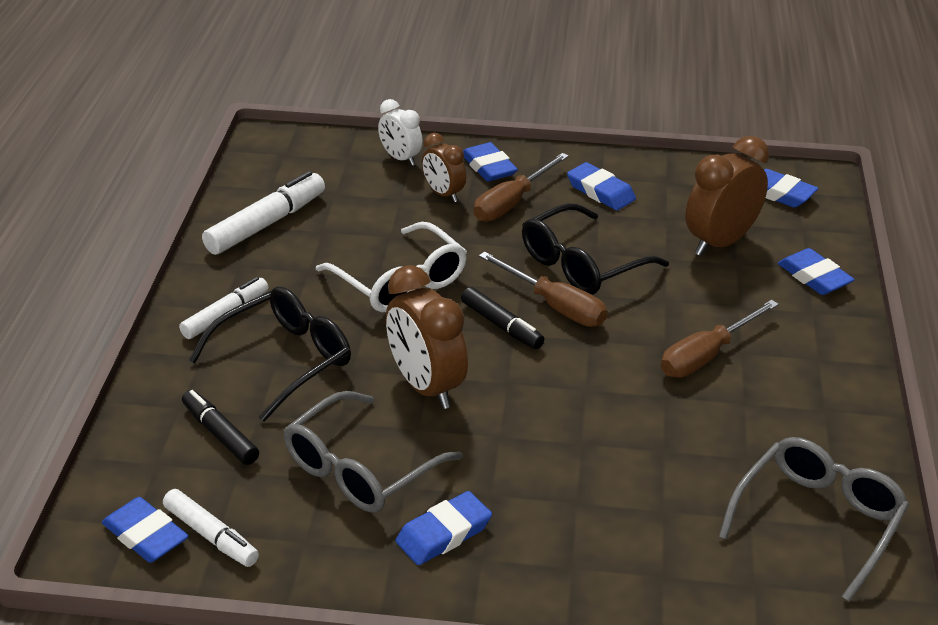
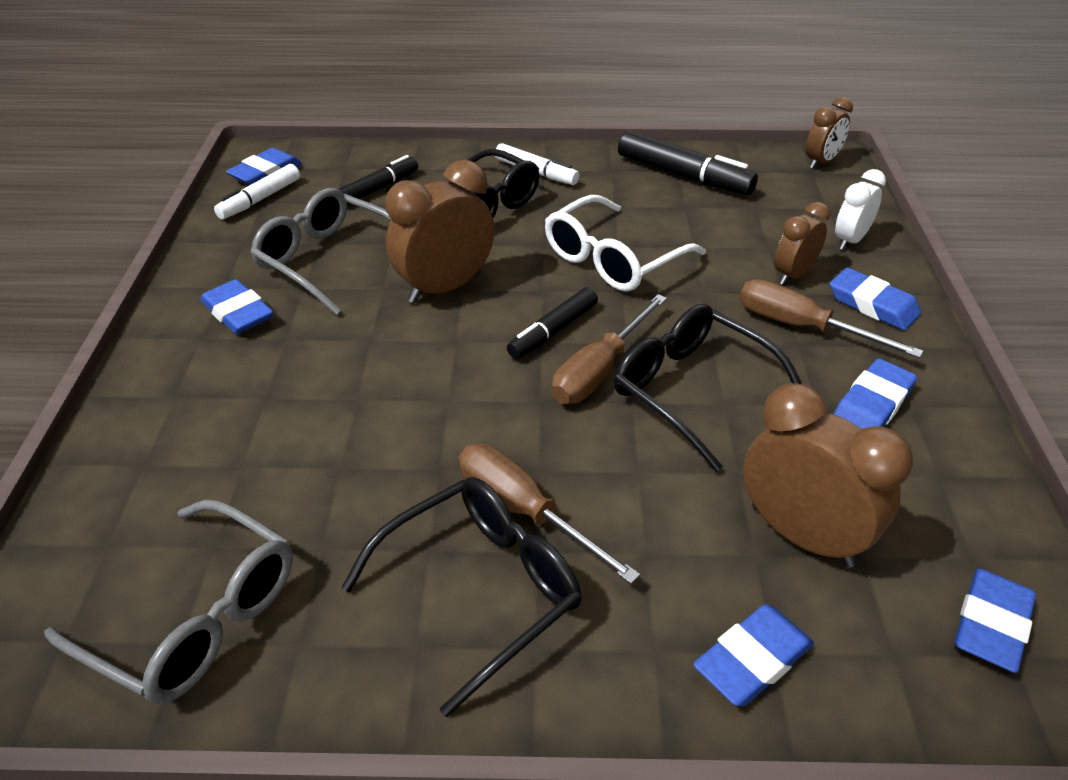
camera: 85 degrees right, 5 degrees up
(266, 224) = (683, 175): white marker -> black marker
(269, 146) = (821, 162): none -> brown clock
(489, 167) = (872, 305): blue eraser -> blue eraser turned 75 degrees clockwise
(777, 379) = (480, 590): none -> black glasses

